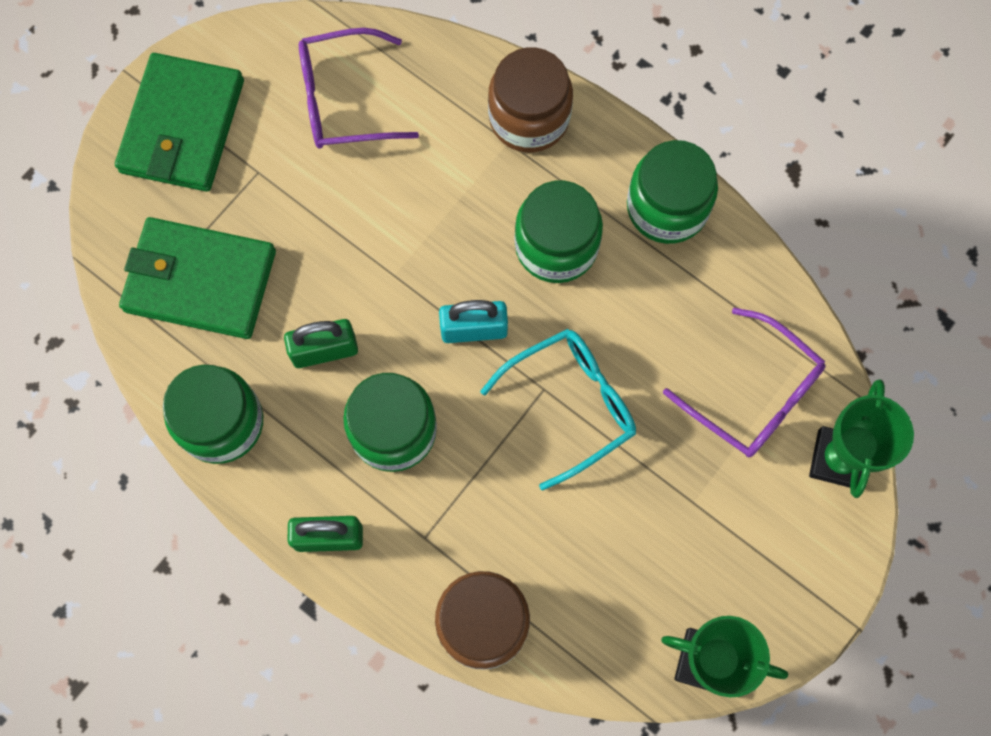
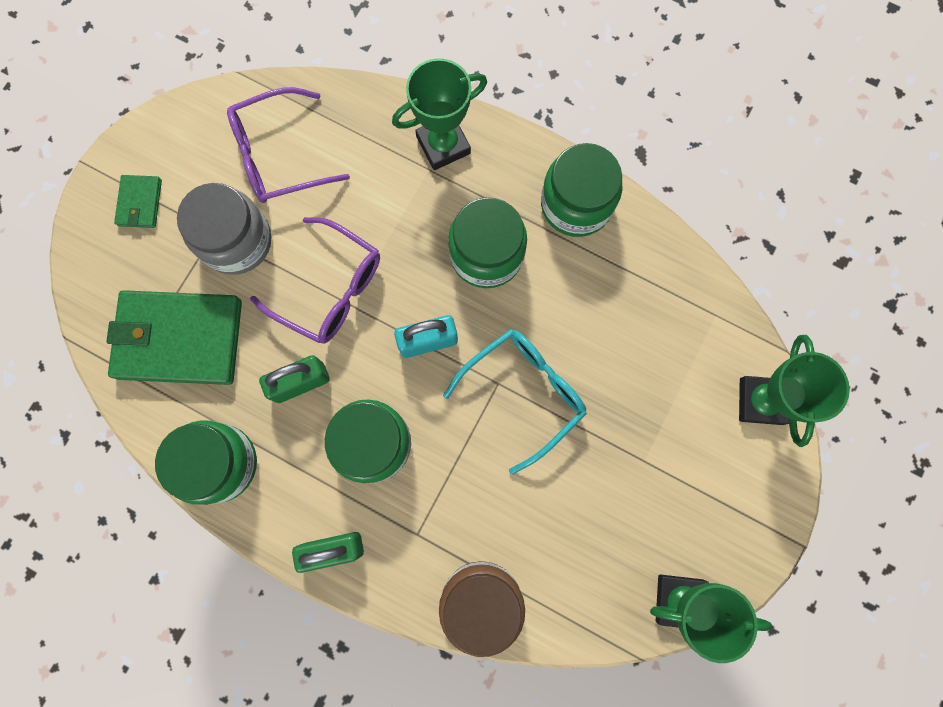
camera: 10 degrees left, 5 degrees up
(182, 126) = (140, 203): green wallet -> green wallet, size x0.46
(281, 185) = (236, 241): none -> grey jar
(529, 118) = (443, 145): brown jar -> green trophy
(754, 394) = (679, 357): purple glasses -> purple glasses (329, 289)

